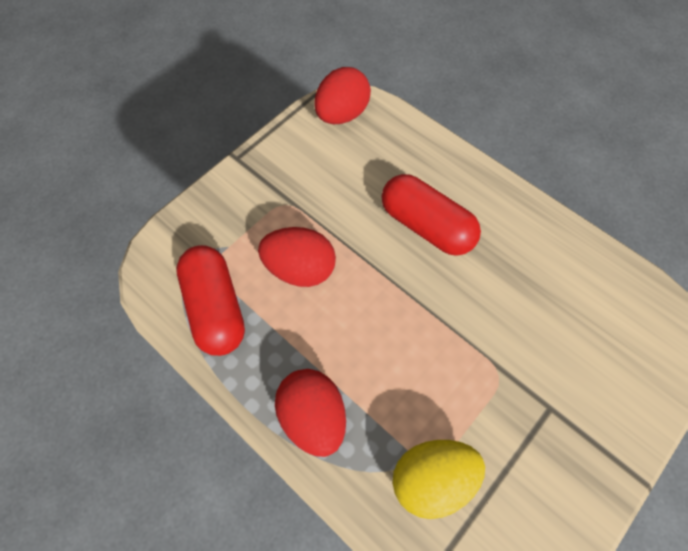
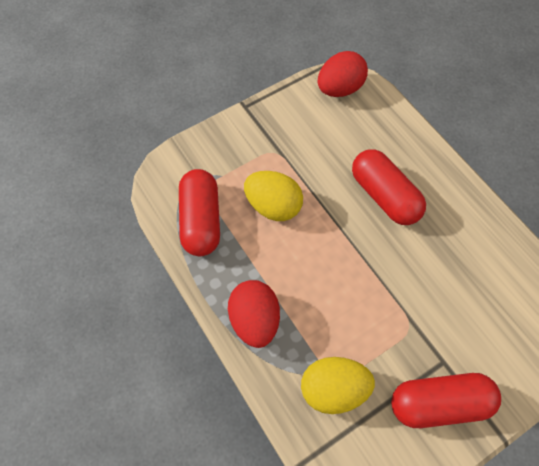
camera: 15 degrees right, 0 degrees up
(300, 269) = (273, 206): red egg -> yellow egg
(560, 460) = (439, 403): none -> red capsule

